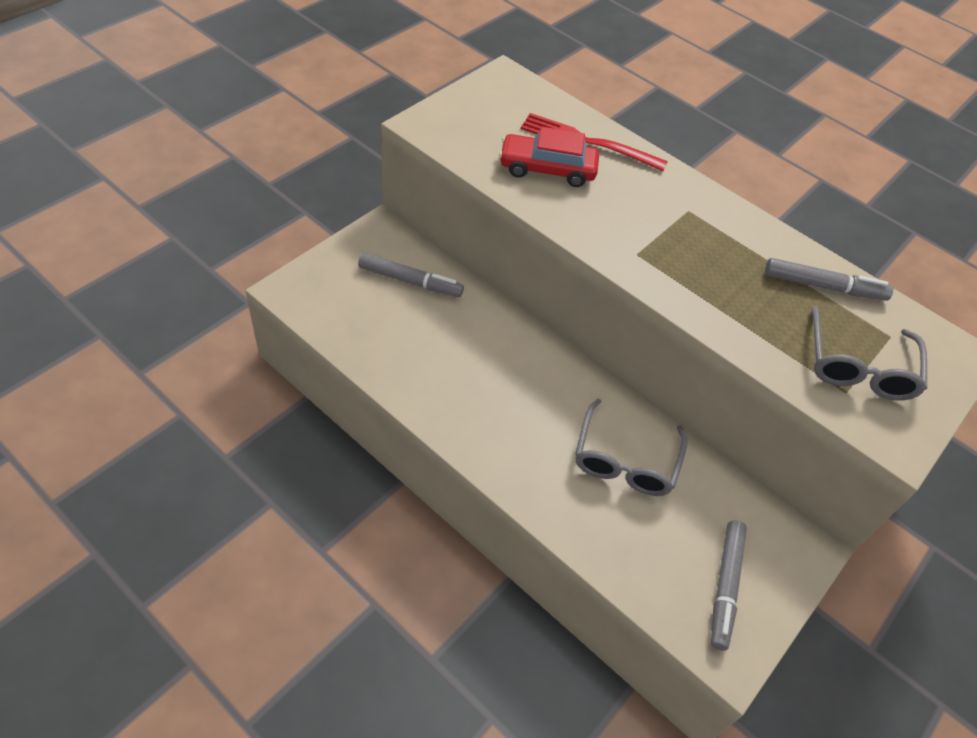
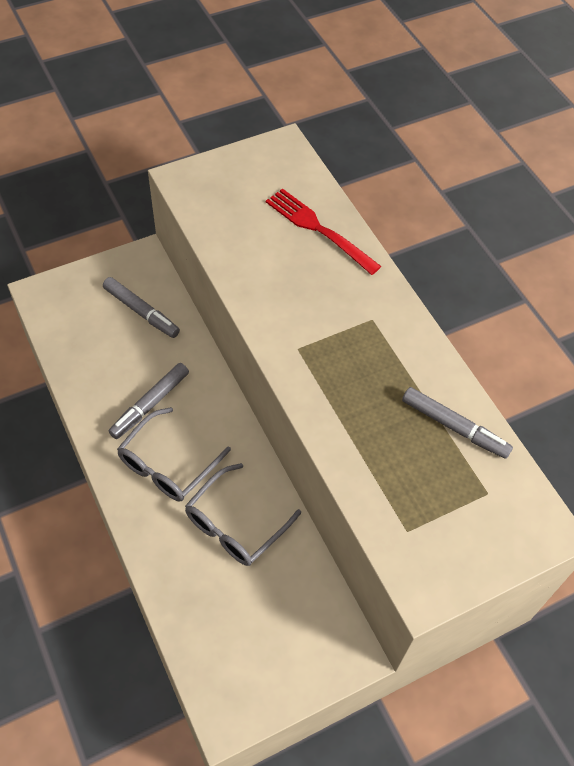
camera: 25 degrees right, 5 degrees up
(547, 169) = (266, 247): red car -> none
(725, 586) = (257, 660): grey marker -> grey marker (150, 404)
(858, 366) = (435, 511): grey glasses -> grey glasses (168, 464)

